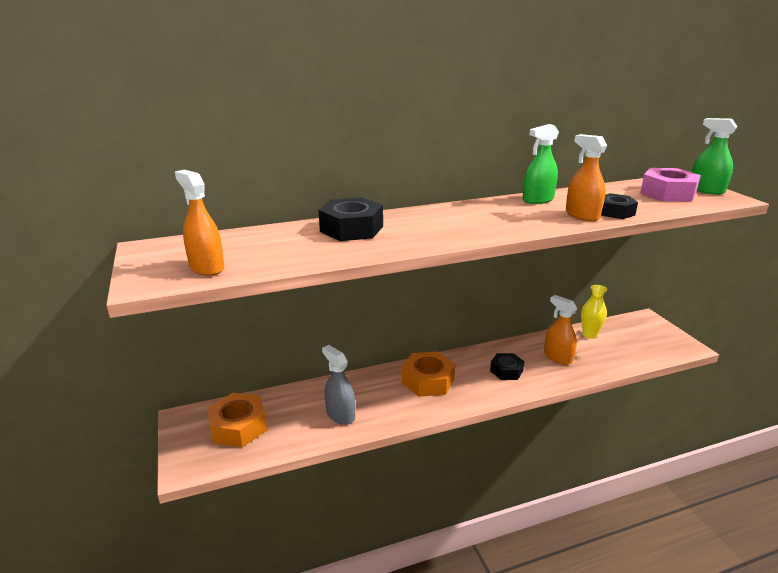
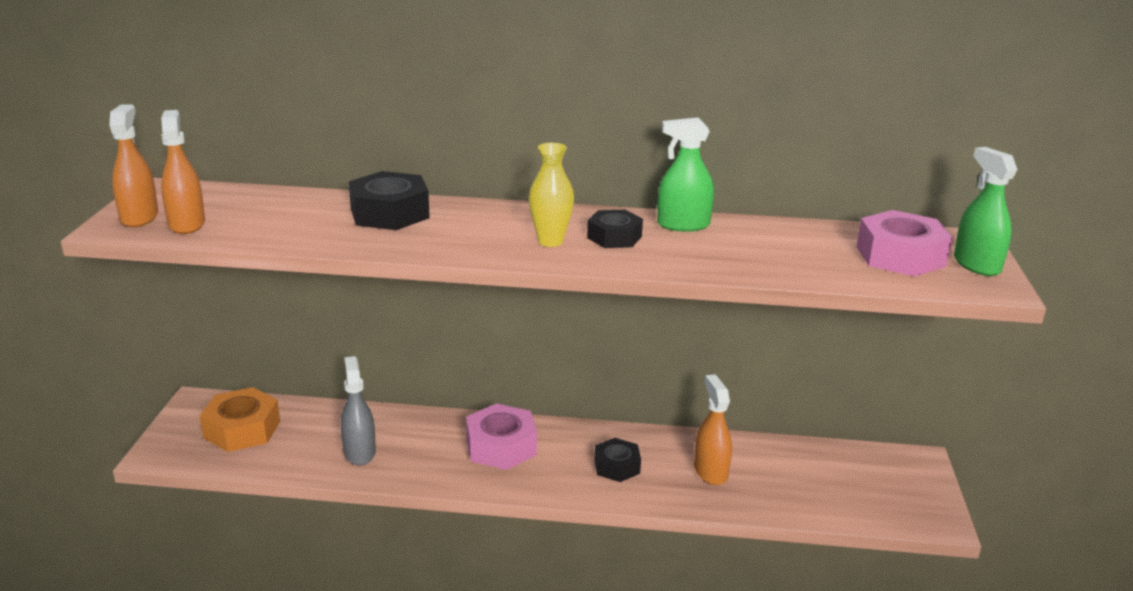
camera: 25 degrees right, 0 degrees up
(428, 381) = (501, 446): orange nut -> pink nut
(582, 215) = (706, 259): orange spray bottle -> orange spray bottle (139, 217)
(589, 335) = (795, 456): yellow vase -> yellow vase (550, 241)
(615, 212) = (762, 265): black nut -> black nut (614, 237)

